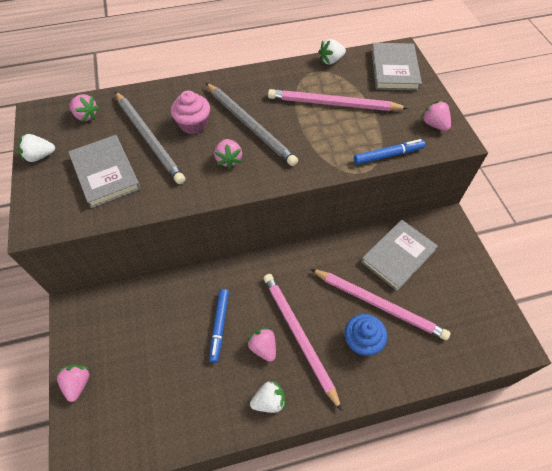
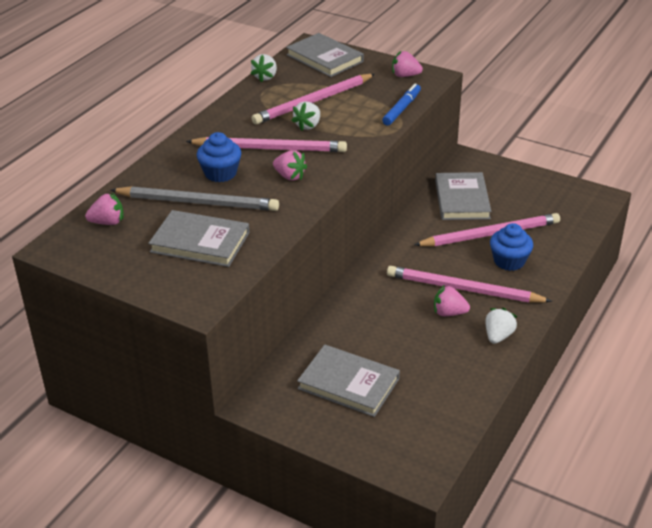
camera: 45 degrees left, 20 degrees down
(40, 156) = (116, 269): white strawberry -> white strawberry (308, 126)
(78, 384) = (342, 439): pink strawberry -> none
(135, 344) = (348, 384): none -> grey book
(193, 124) = (220, 173): pink cupcake -> blue cupcake
(219, 326) = (397, 325): blue marker -> none
(250, 125) = (270, 148): grey pencil -> pink pencil

